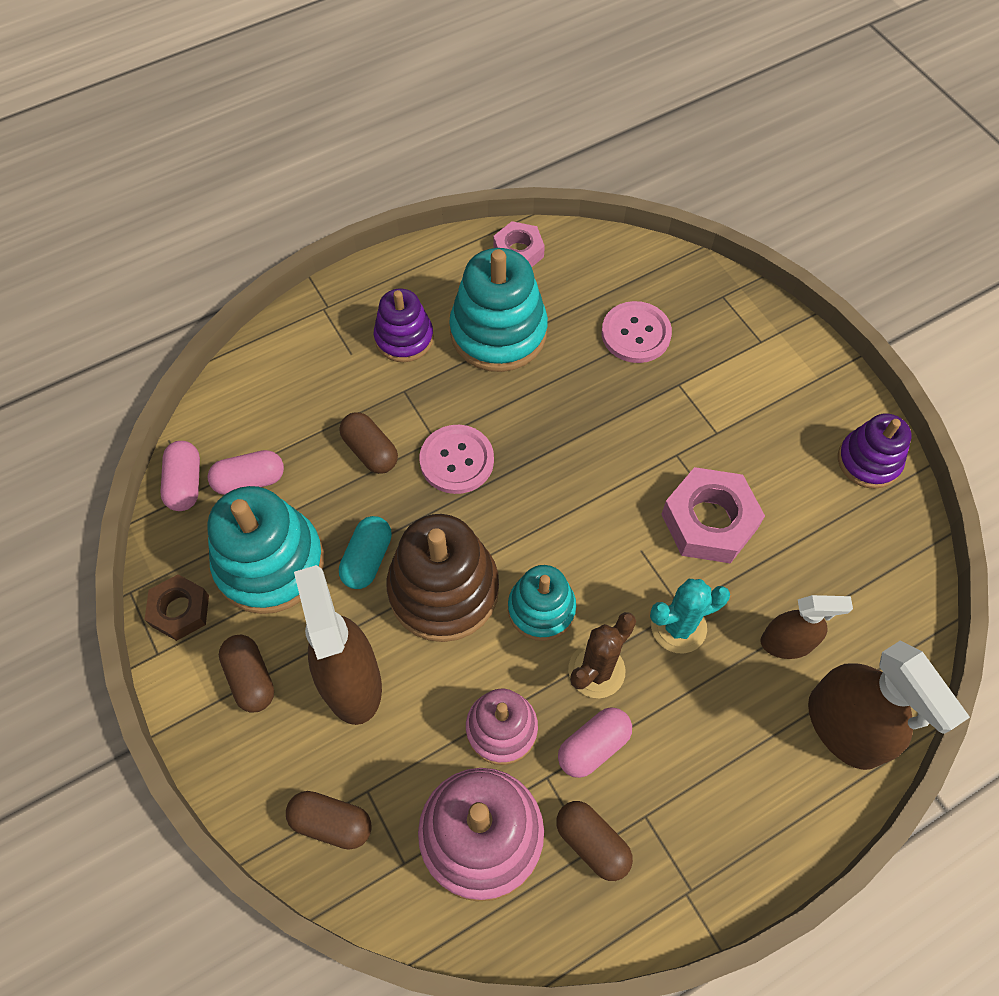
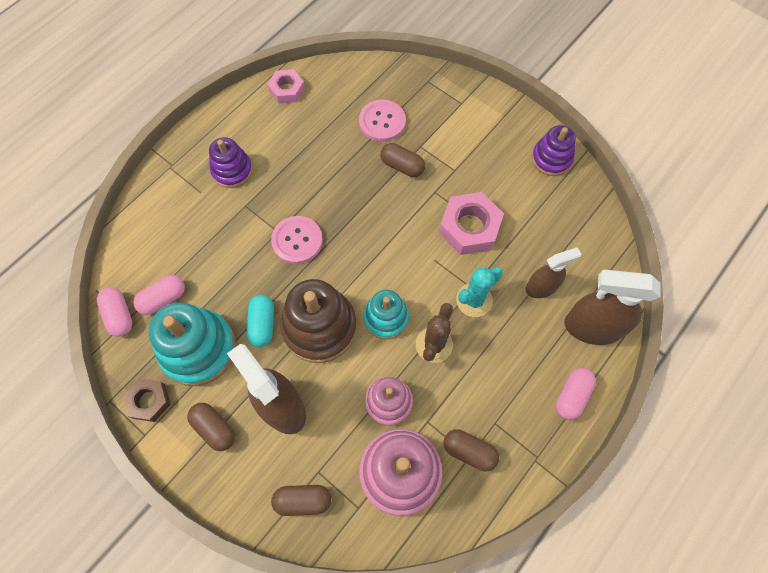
camera: 20 degrees left, 5 degrees up
(370, 451) = (238, 253): brown capsule -> brown capsule (402, 166)
(498, 332) = (293, 147): turquoise stacking toy -> none
(593, 746) = (449, 392): pink capsule -> pink capsule (572, 396)
(844, 727) = (592, 327): brown spray bottle -> brown spray bottle turned 150 degrees clockwise

